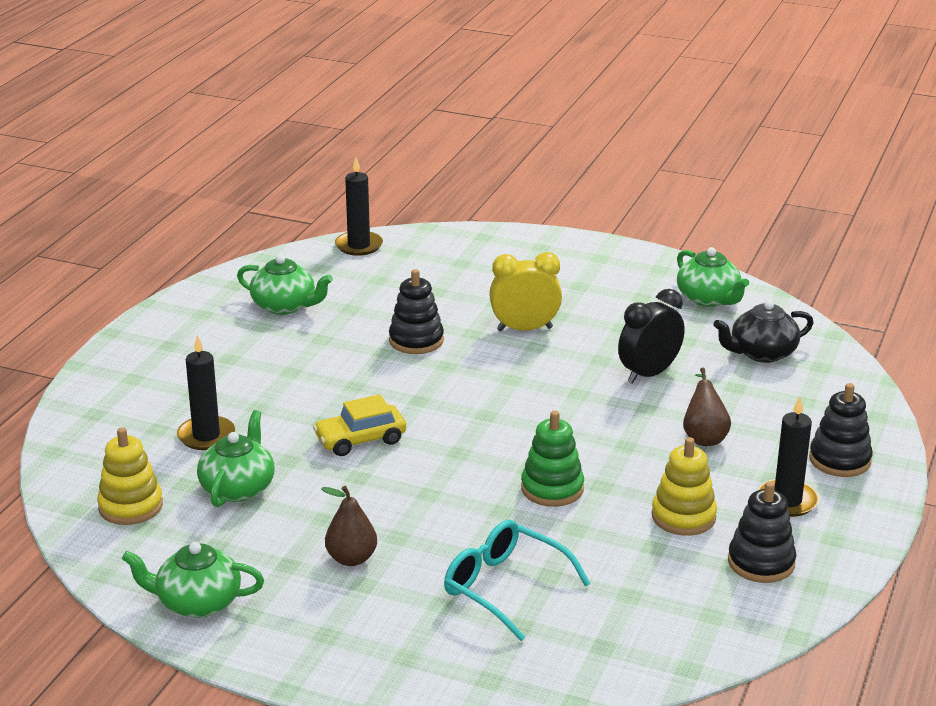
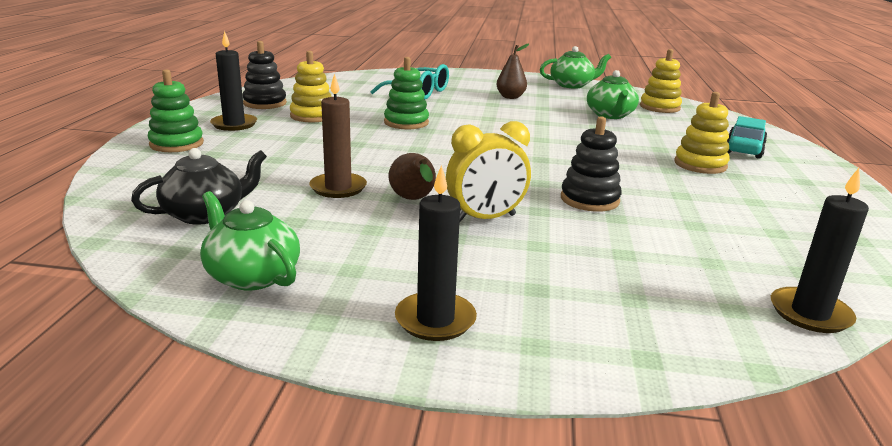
camera: 165 degrees right, 5 degrees down
(153, 398) = (744, 149): none -> turquoise car
(206, 436) = (669, 133): black candle -> black candle (435, 320)
(246, 376) = (700, 165): none -> yellow stacking toy
(285, 306) = (765, 221): green teapot -> none
(360, 440) = (560, 136): yellow car -> none
(649, 374) = (338, 188): black clock -> brown candle
(704, 437) = (289, 150): brown pear -> brown pear (413, 200)
(839, 460) = (176, 144): black stacking toy -> green stacking toy

